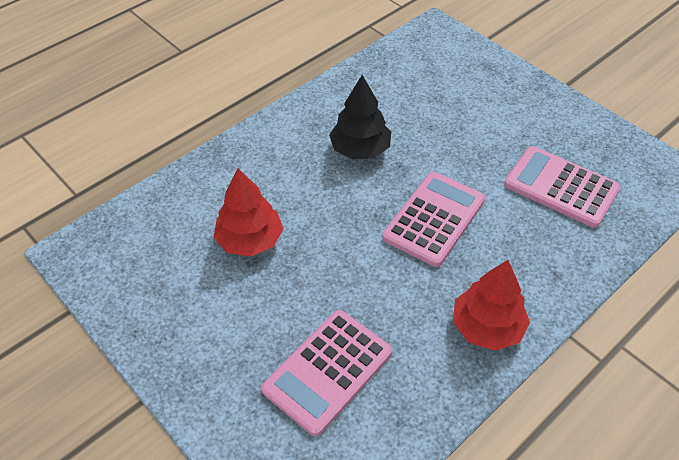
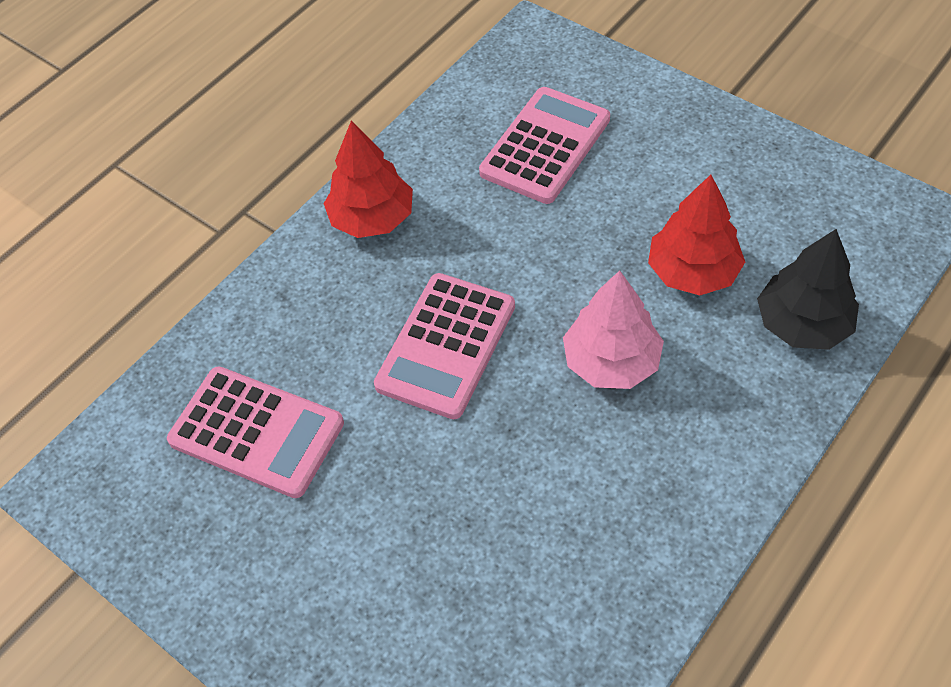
camera: 175 degrees right, 5 degrees up
(326, 192) = (611, 361): none -> pink tree
(360, 149) = (579, 450): black tree -> black tree (802, 324)

